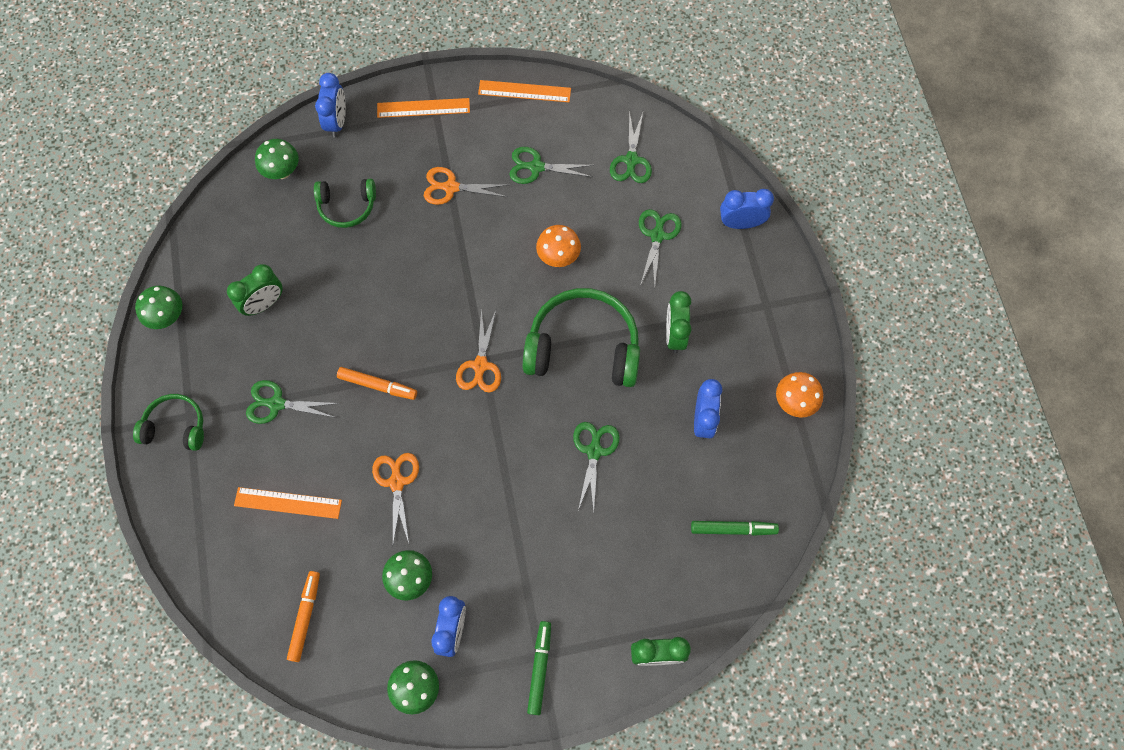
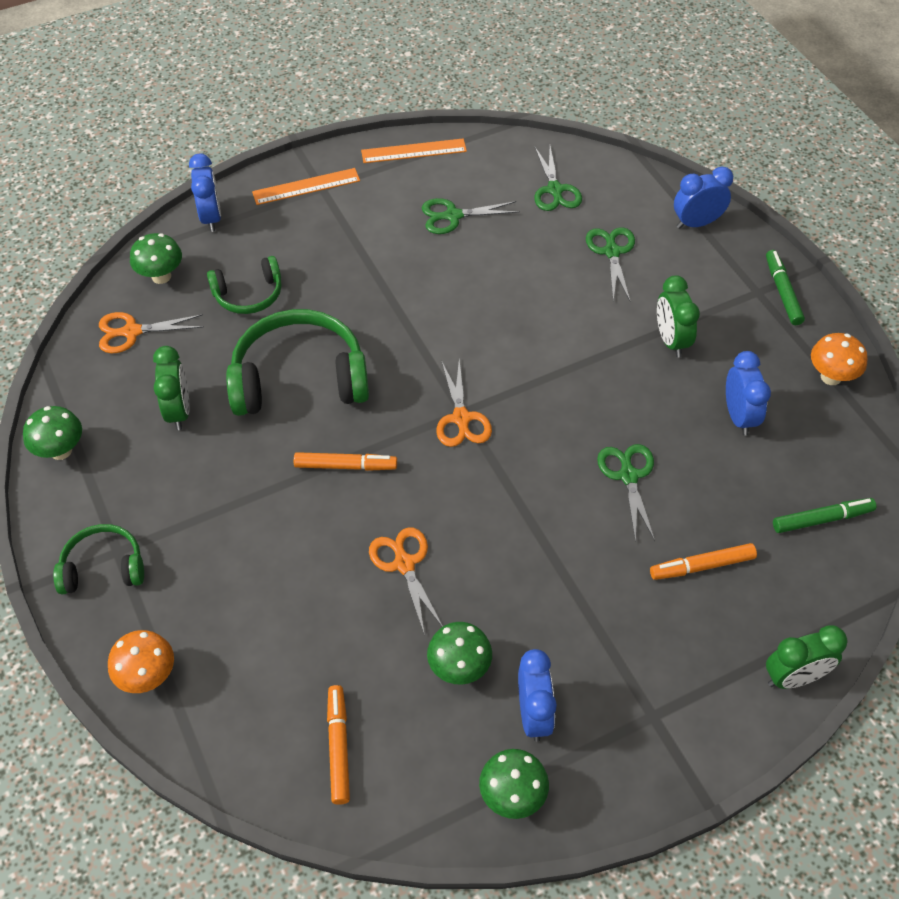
camera: 15 degrees left, 15 degrees down
(264, 304) = (179, 411): green clock -> green clock turned 45 degrees counterclockwise
(276, 404) = (225, 513): green scissors -> none
(288, 503) = (274, 619): orange ruler -> none
(450, 187) = (363, 253): orange scissors -> orange scissors (131, 332)
(539, 668) = (659, 730): green marker -> green marker (782, 292)
(558, 257) = (510, 294): orange mushroom -> orange mushroom (148, 676)
(583, 347) = (573, 374): green headphones -> green headphones (299, 379)
(622, 544) = (702, 566): none -> orange marker

